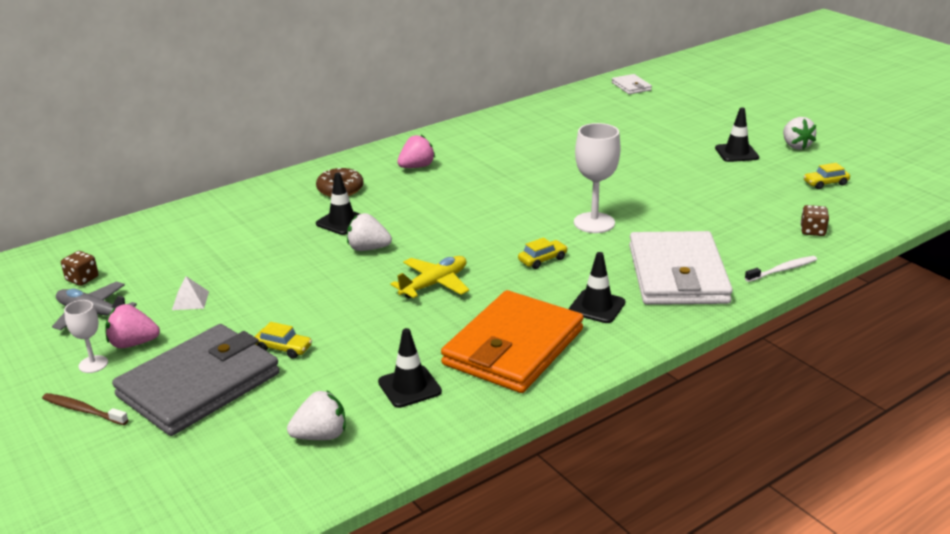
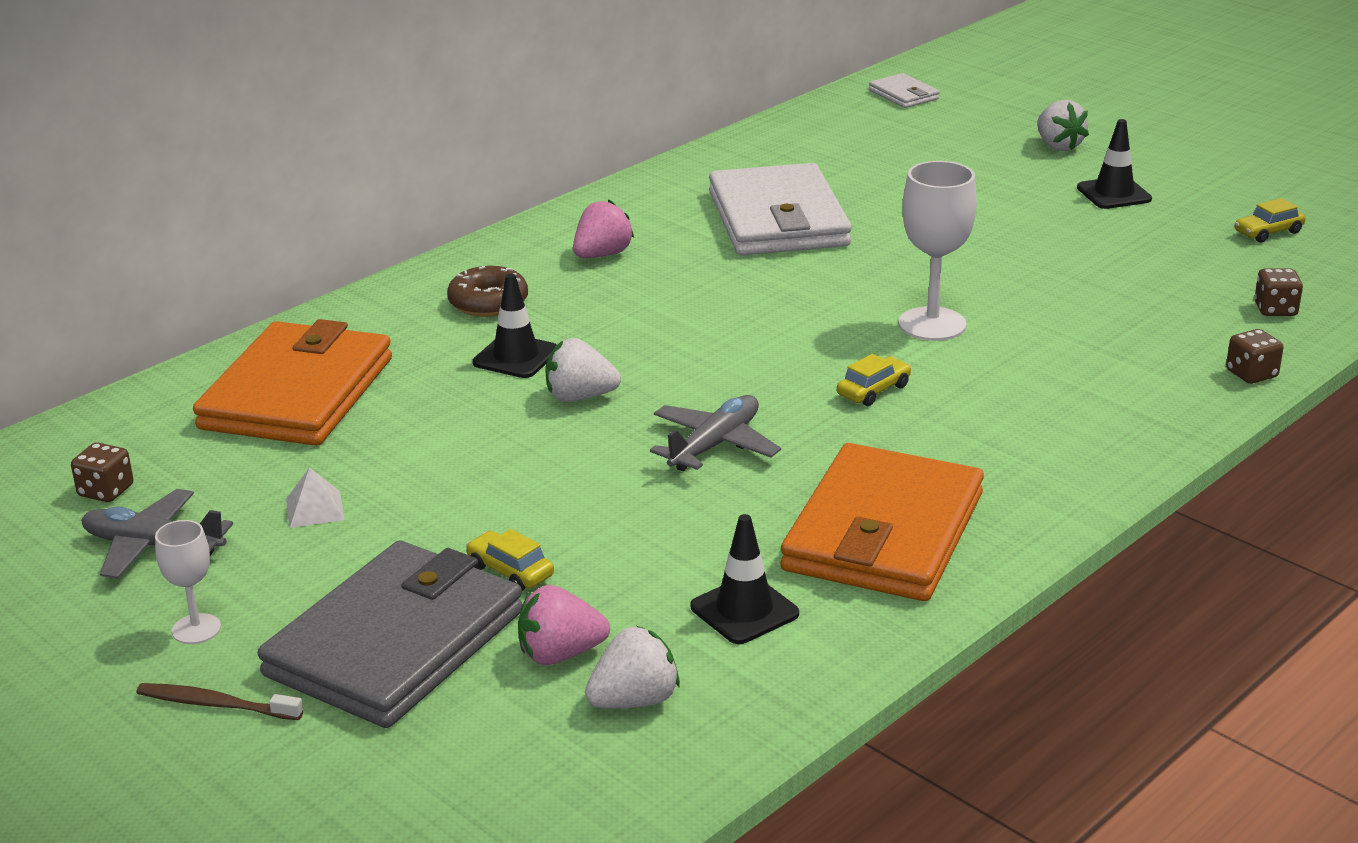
camera: 10 degrees left, 0 degrees up
(133, 343) = (249, 589): pink strawberry -> pink strawberry (560, 654)
(211, 232) = (297, 393): none -> orange wallet
(283, 348) = (510, 571): yellow car -> yellow car turned 150 degrees counterclockwise
(434, 284) = (715, 445): yellow plane -> grey plane
(597, 307) = (989, 457): black traffic cone -> none
(678, 274) = (1095, 395): white wallet -> white wallet (778, 219)
(782, 270) = (1251, 374): white toothbrush -> brown dice
(795, 146) = (1201, 175): white strawberry -> white strawberry (1058, 146)

